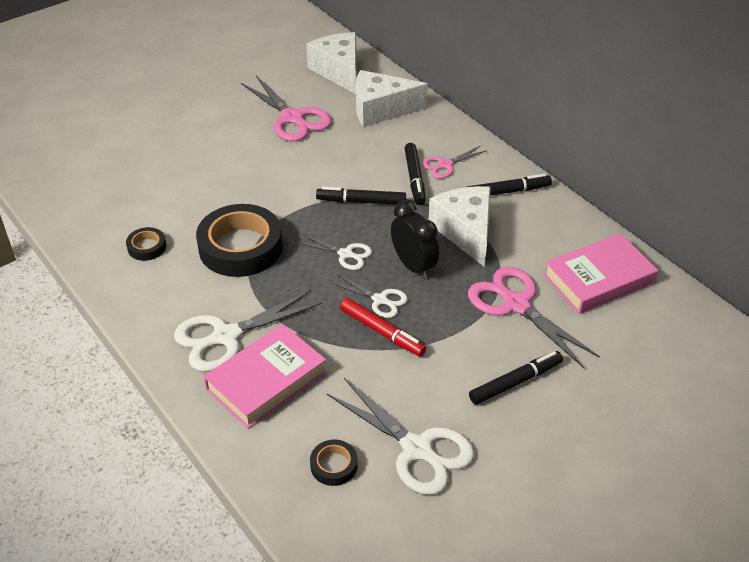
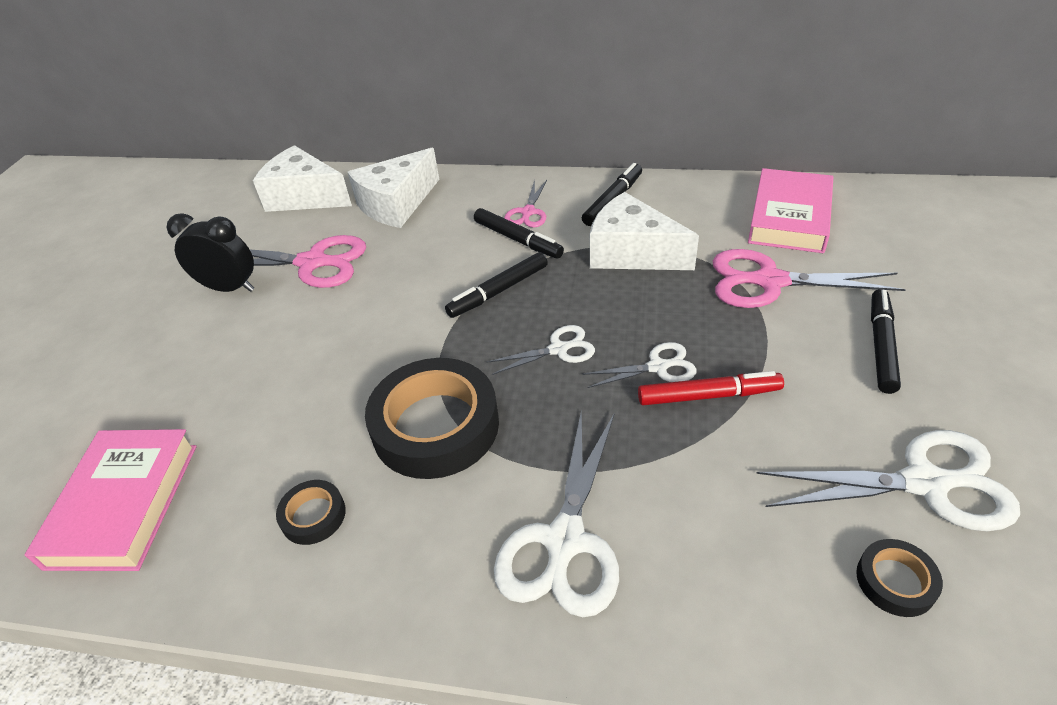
camera: 40 degrees left, 0 degrees up
(266, 381) = (684, 551): pink book -> pink book (124, 504)
(413, 266) = (637, 313): black clock -> black clock (229, 288)

